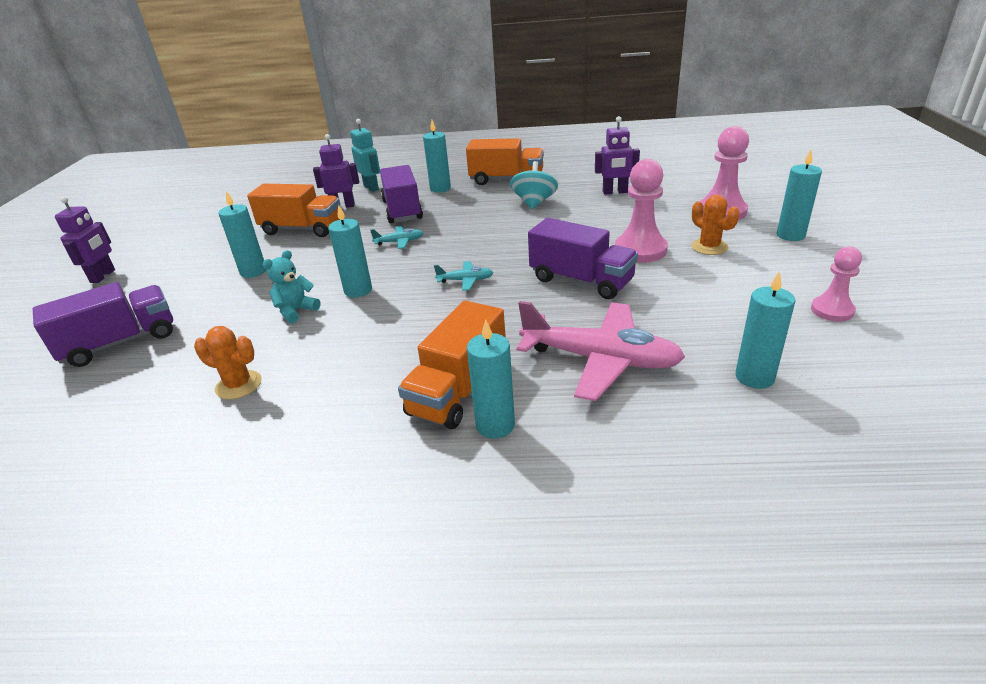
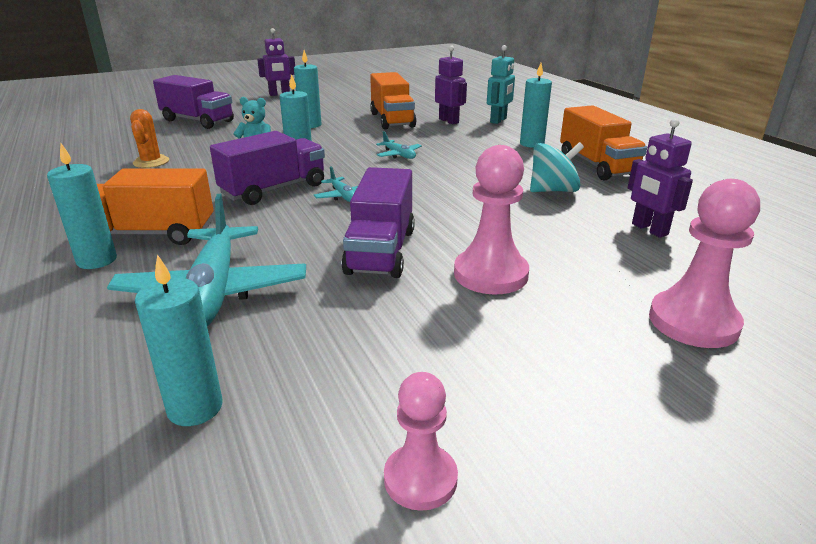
camera: 60 degrees right, 5 degrees down
(402, 210) = (464, 141): purple truck -> purple truck (274, 190)
(600, 360) = (214, 291): pink plane -> turquoise plane
(709, 247) = (550, 326): orange cactus -> none
(790, 235) = (680, 406): turquoise candle -> none

